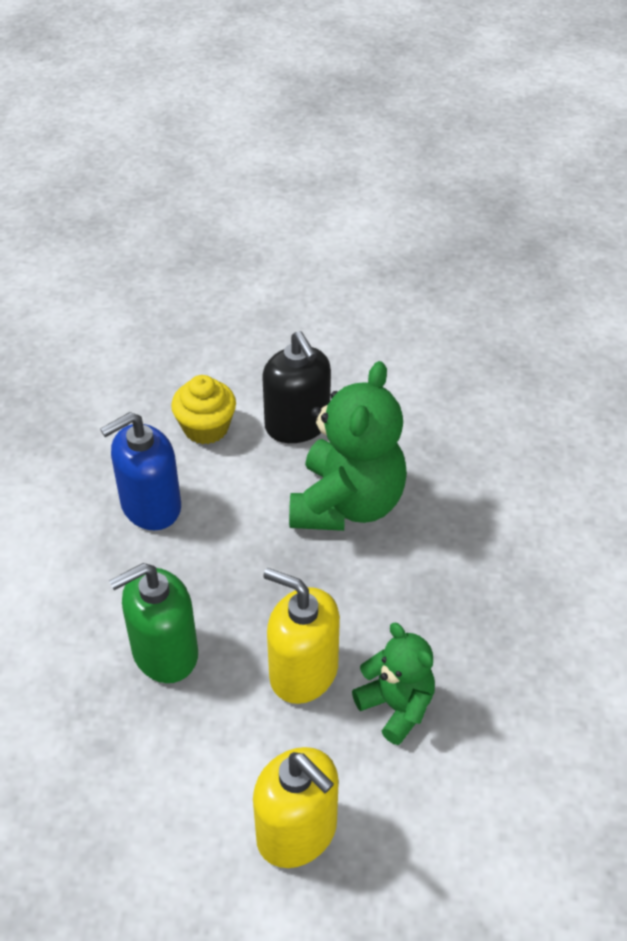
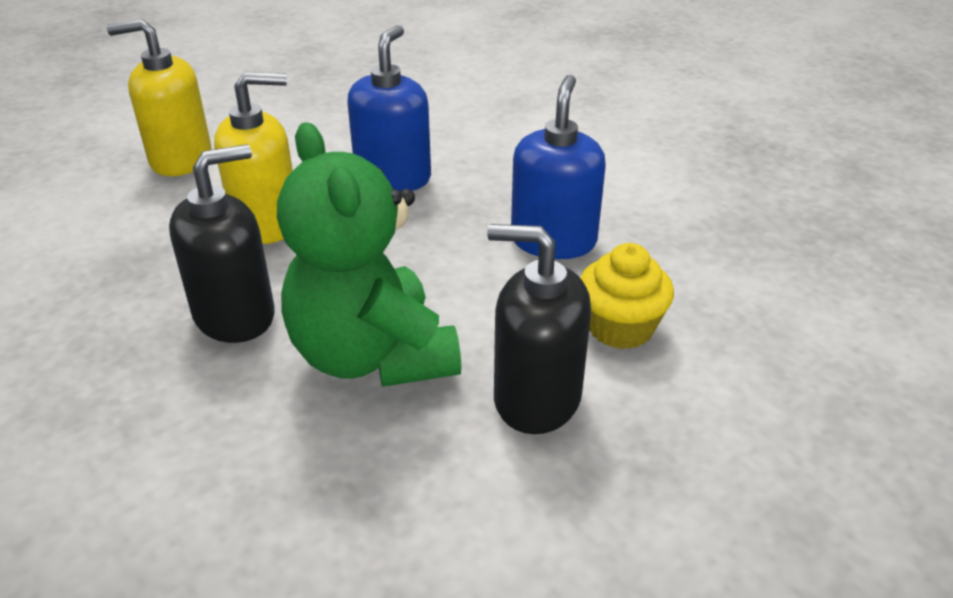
camera: 135 degrees right, 10 degrees down
(164, 653) = (393, 178): green soap dispenser -> blue soap dispenser
(396, 591) = (235, 315): none -> black soap dispenser
(396, 707) = (159, 245): green teddy bear -> none

